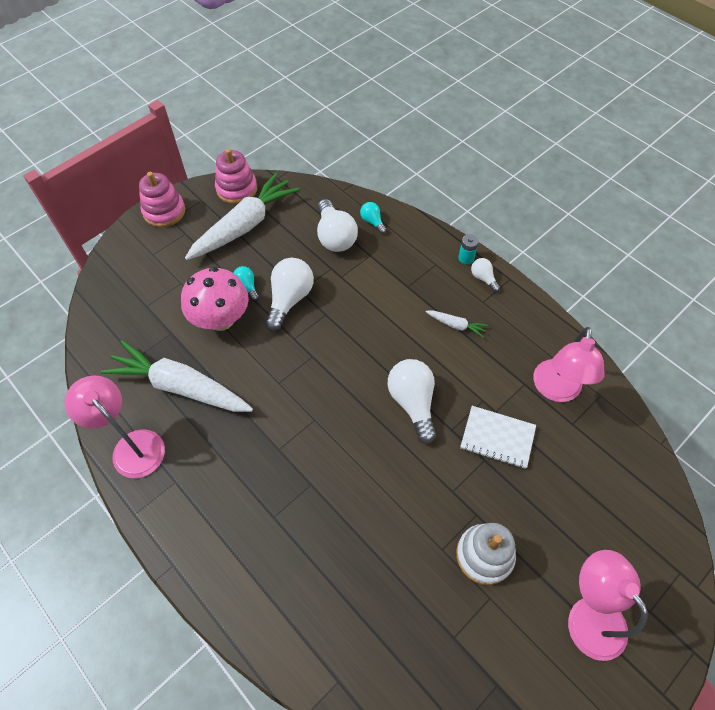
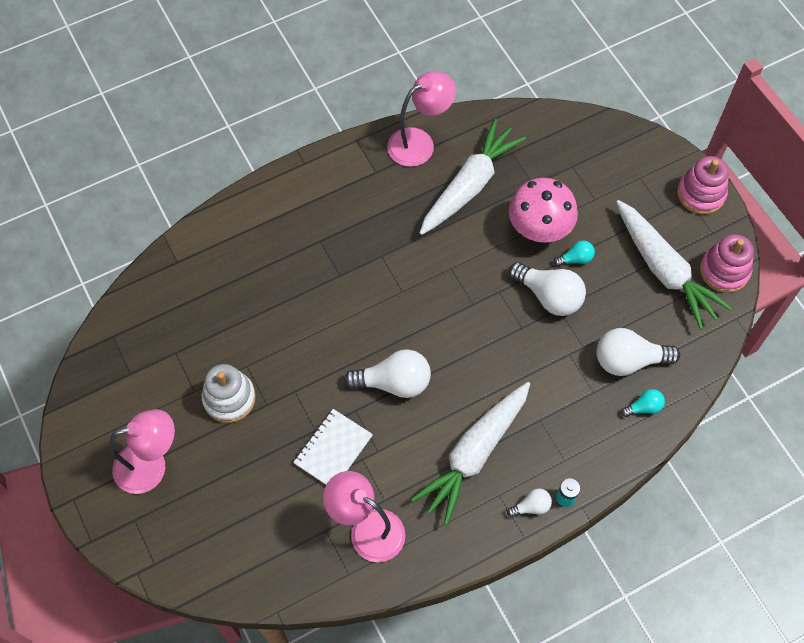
camera: 105 degrees right, 5 degrees up
(456, 325) = (474, 454): white carrot -> white carrot, size x2.39

